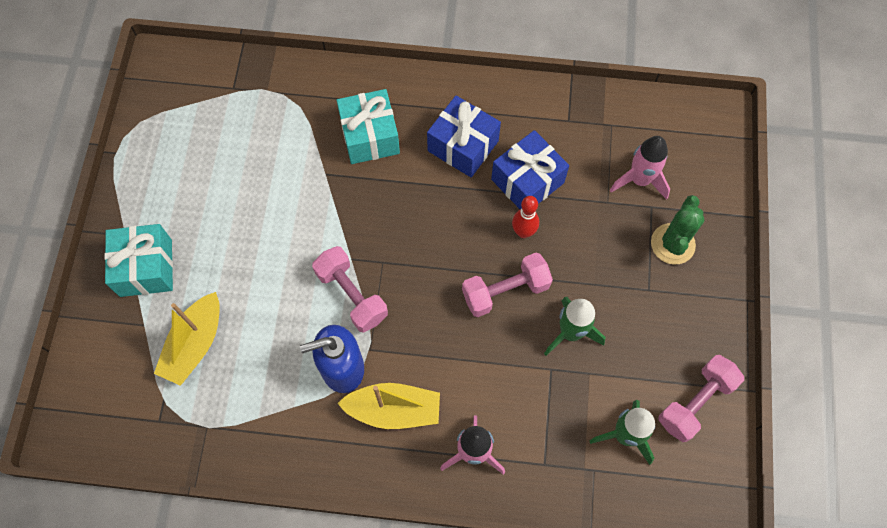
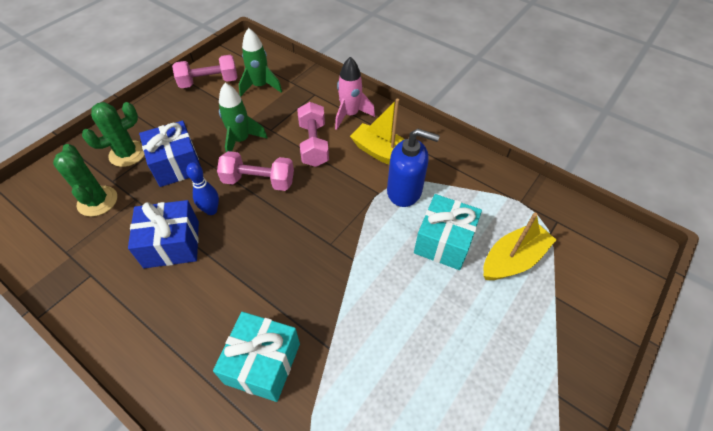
camera: 150 degrees left, 15 degrees down
(146, 268) = (542, 348): turquoise gift -> turquoise gift (444, 242)
(352, 295) = (369, 232): pink dumbbell -> pink dumbbell (313, 144)
(463, 146) = (192, 303): blue gift -> blue gift (177, 165)
(523, 232) = (211, 210): red bowling pin -> blue bowling pin
(639, 180) = (97, 201): pink rocket -> green cactus

